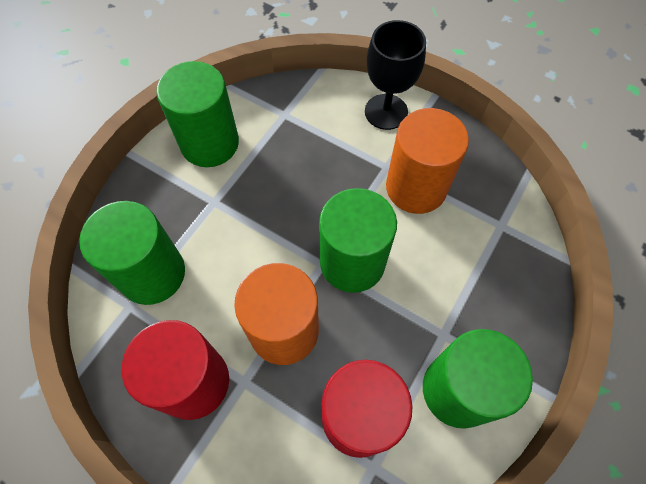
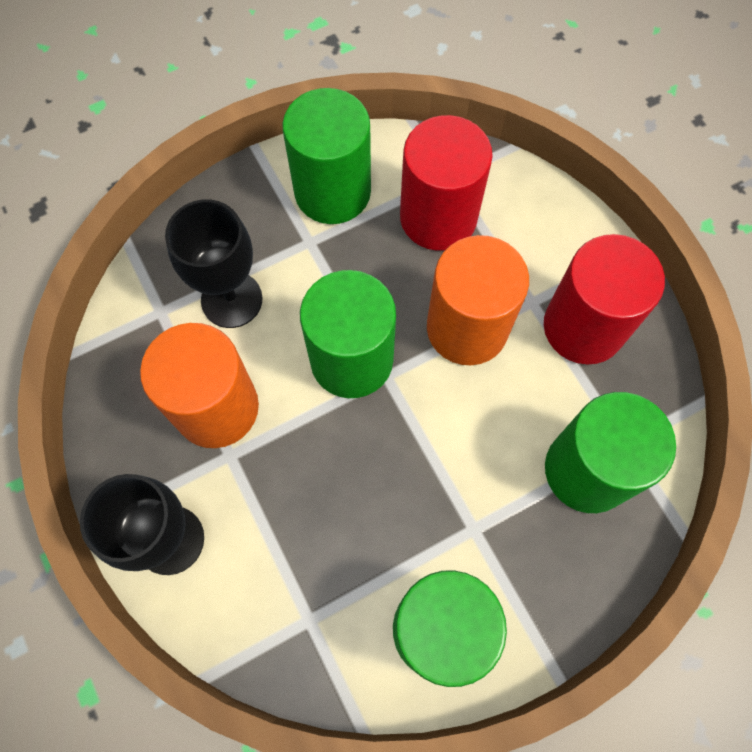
camera: 150 degrees left, 5 degrees up
(462, 258) = (231, 299): none -> black goblet

